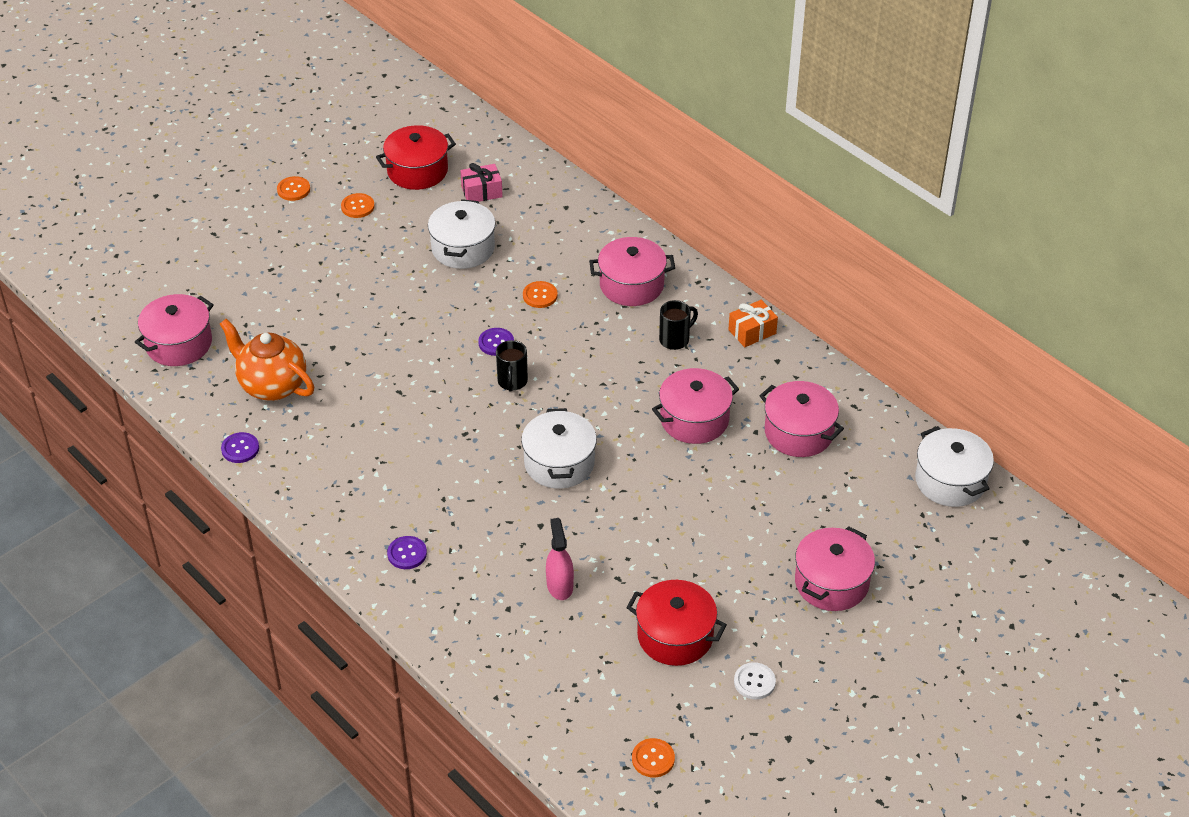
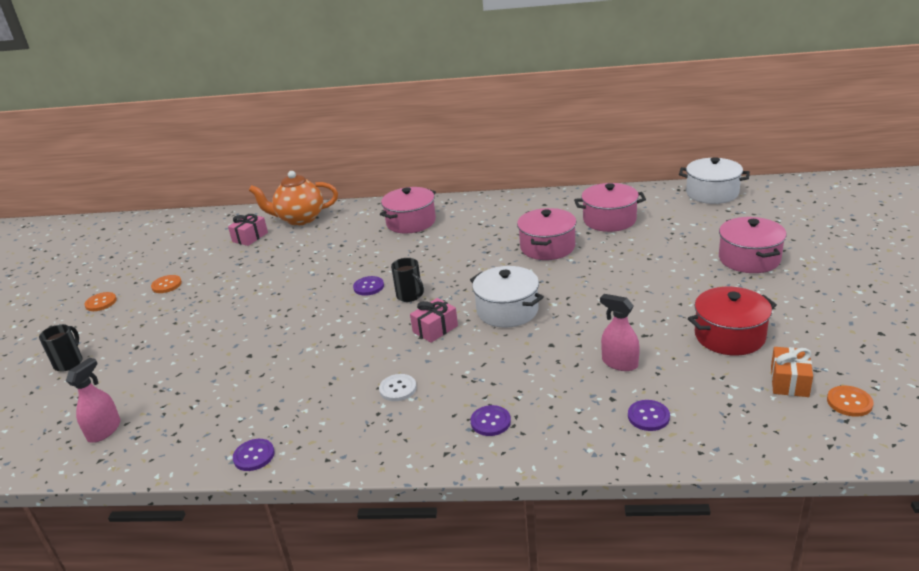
camera: 40 degrees left, 15 degrees down
(179, 344) = (104, 431): pink pot -> pink spray bottle
(272, 385) = (228, 403): orange teapot -> orange teapot (300, 219)
(417, 171) = (189, 251): red pot -> none
(463, 248) = (276, 263): white pot -> none
(484, 435) = (435, 329): none -> pink gift
(508, 643) = (648, 416): none -> purple button
(540, 295) = (362, 254): orange button -> none
(675, 339) = (475, 227): black mug -> black mug (69, 362)
(752, 331) = (510, 202): orange gift -> orange gift (789, 381)
(754, 682) = (810, 323): white button -> white button (398, 389)

